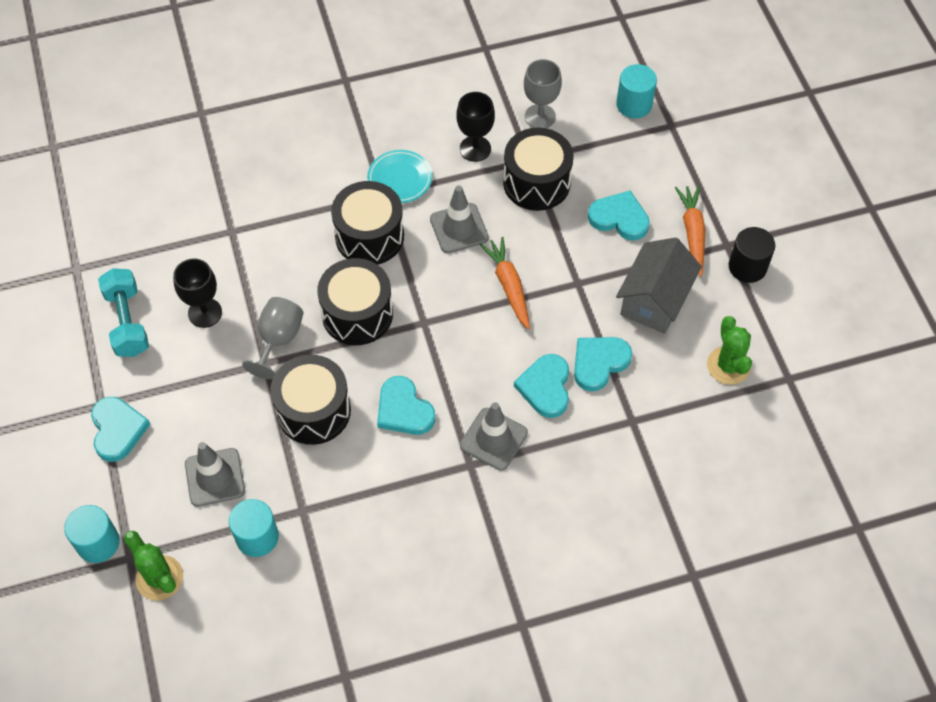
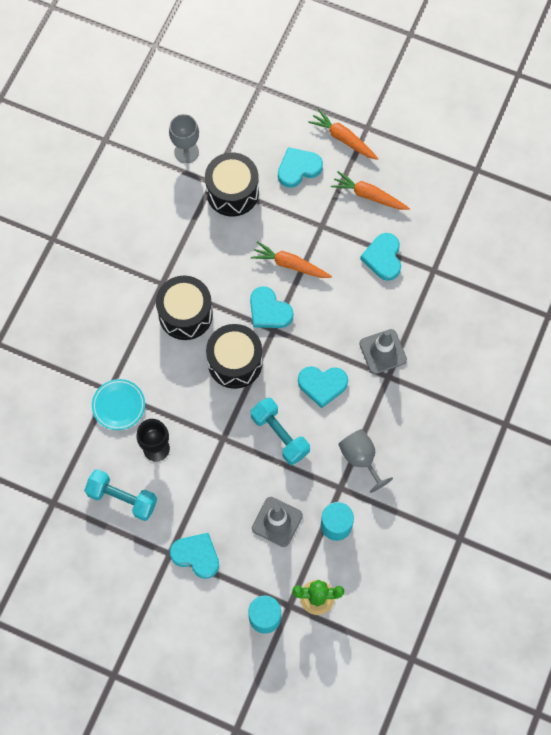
camera: 50 degrees left, 10 degrees up
(278, 339) = (213, 420): grey goblet -> grey goblet (361, 459)
(313, 411) = (280, 435): black drum -> turquoise dumbbell
(400, 179) = (159, 266): turquoise plate -> turquoise plate (118, 405)
(459, 228) = (225, 260): grey traffic cone -> none
(475, 149) = (176, 206): black goblet -> none
(545, 387) = (374, 298): turquoise heart -> turquoise heart (269, 311)
(634, 104) = (226, 94): turquoise cylinder -> none
(654, 300) = (369, 195): grey house -> orange carrot
(728, 365) = (443, 193): green cactus -> none
(747, 267) = (391, 130): black cylinder -> none

